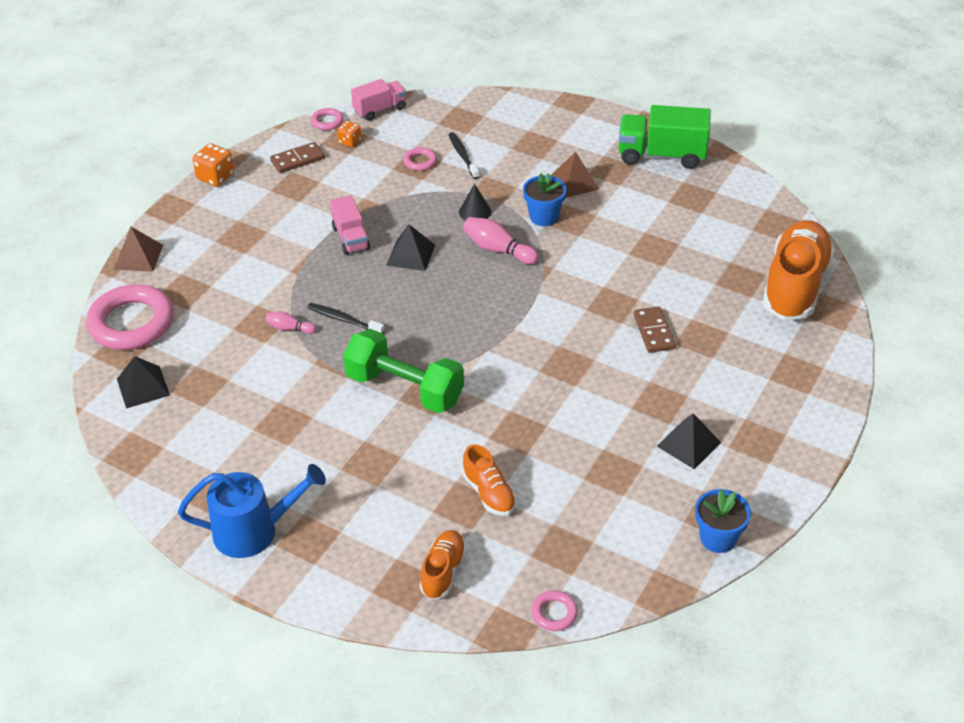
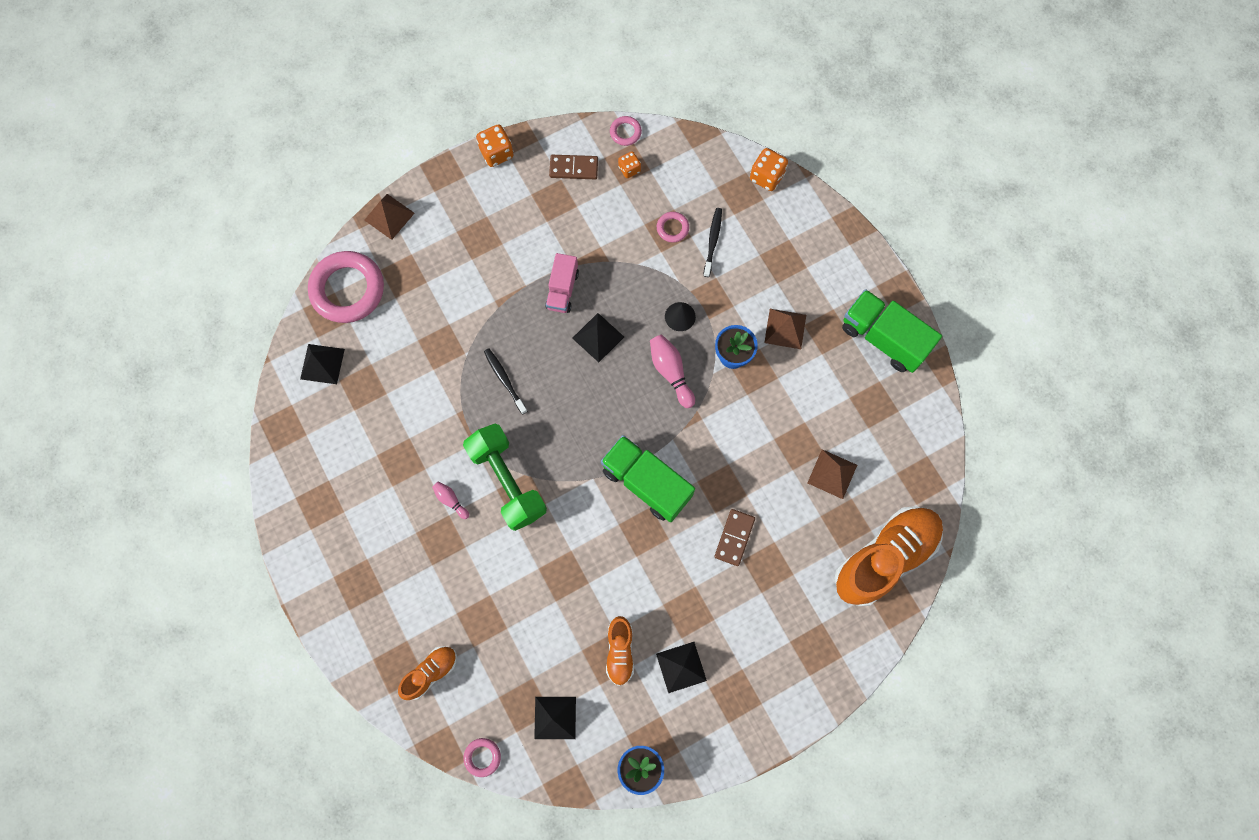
camera: 30 degrees right, 30 degrees up
(254, 531) = (325, 554): blue watering can -> none
(289, 328) = (459, 365): pink bowling pin -> pink bowling pin (451, 500)
(380, 110) = (678, 141): pink truck -> none
(475, 102) = (766, 177): none -> orange dice
(489, 493) = (505, 622): orange shoe -> orange shoe (620, 651)
(540, 331) = (646, 483): none -> green truck
(601, 543) = (555, 717): none -> black pyramid
(699, 253) = (832, 474): none -> brown pyramid

